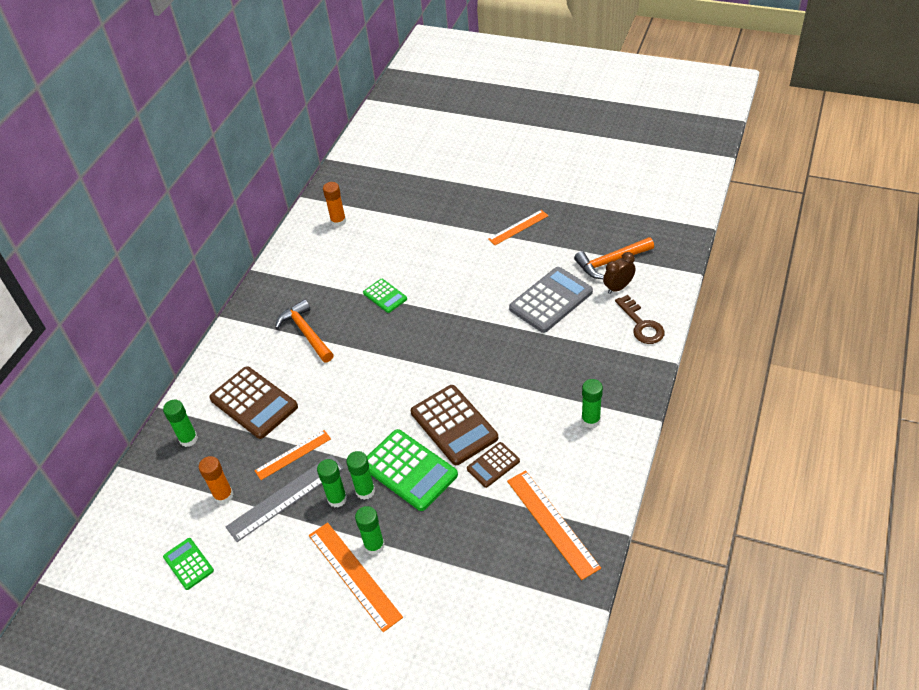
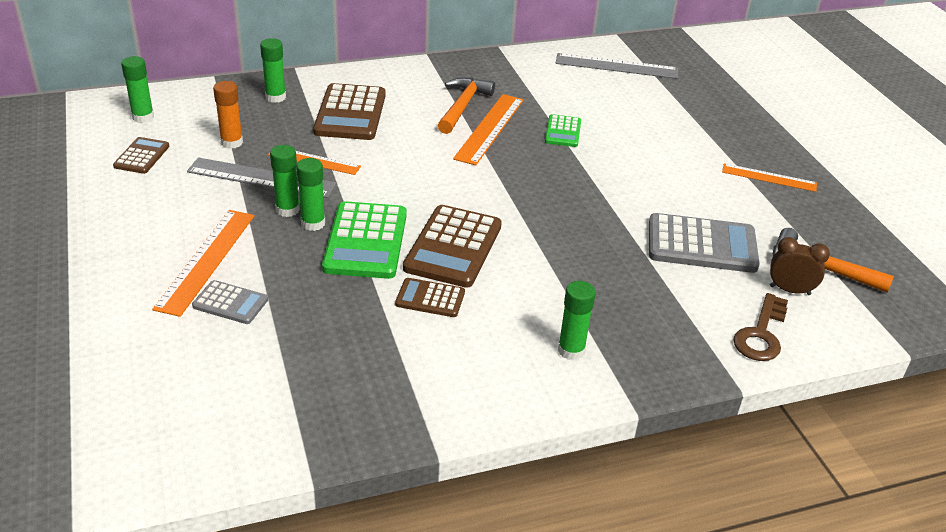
camera: 45 degrees right, 10 degrees down
(188, 564) = (142, 156): green calculator -> brown calculator
(338, 221) = (616, 66): orange glue stick -> grey ruler
(374, 545) = (252, 258): green glue stick -> green glue stick (143, 117)
(411, 580) = (230, 303): none -> grey calculator
(552, 523) = (395, 380): orange ruler -> orange ruler (490, 128)

